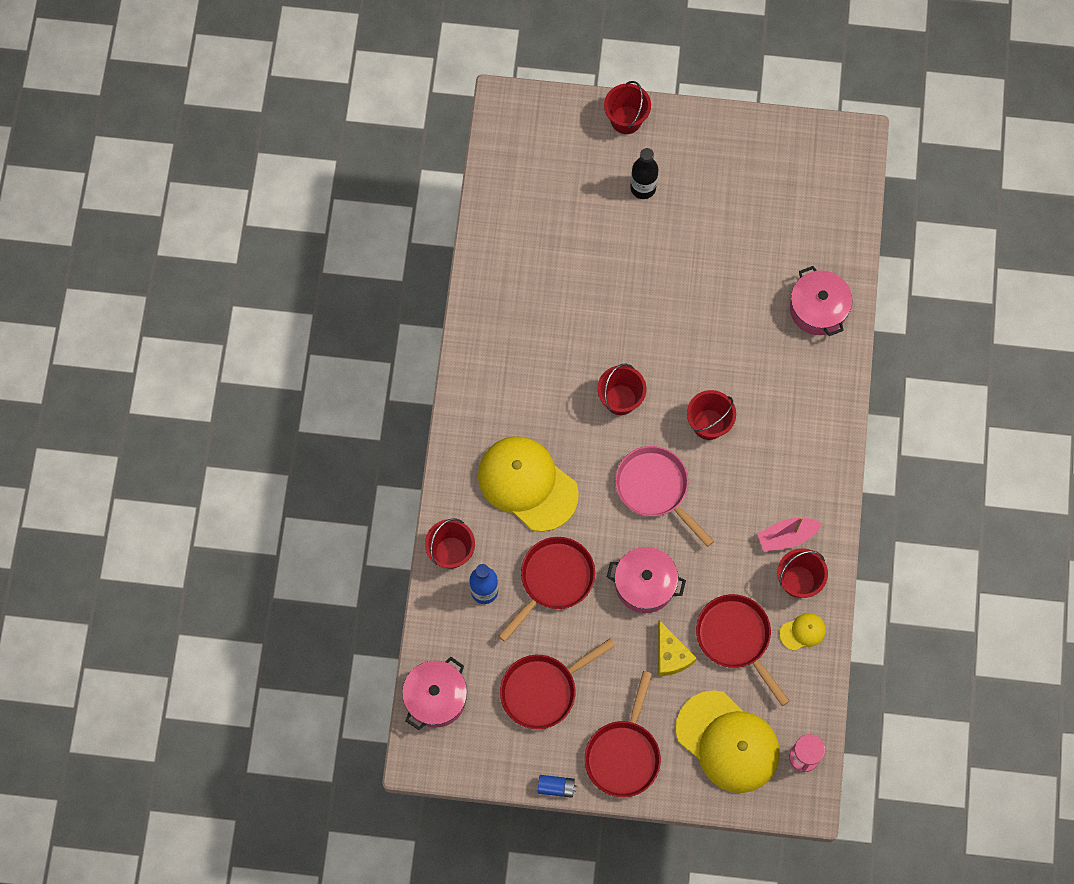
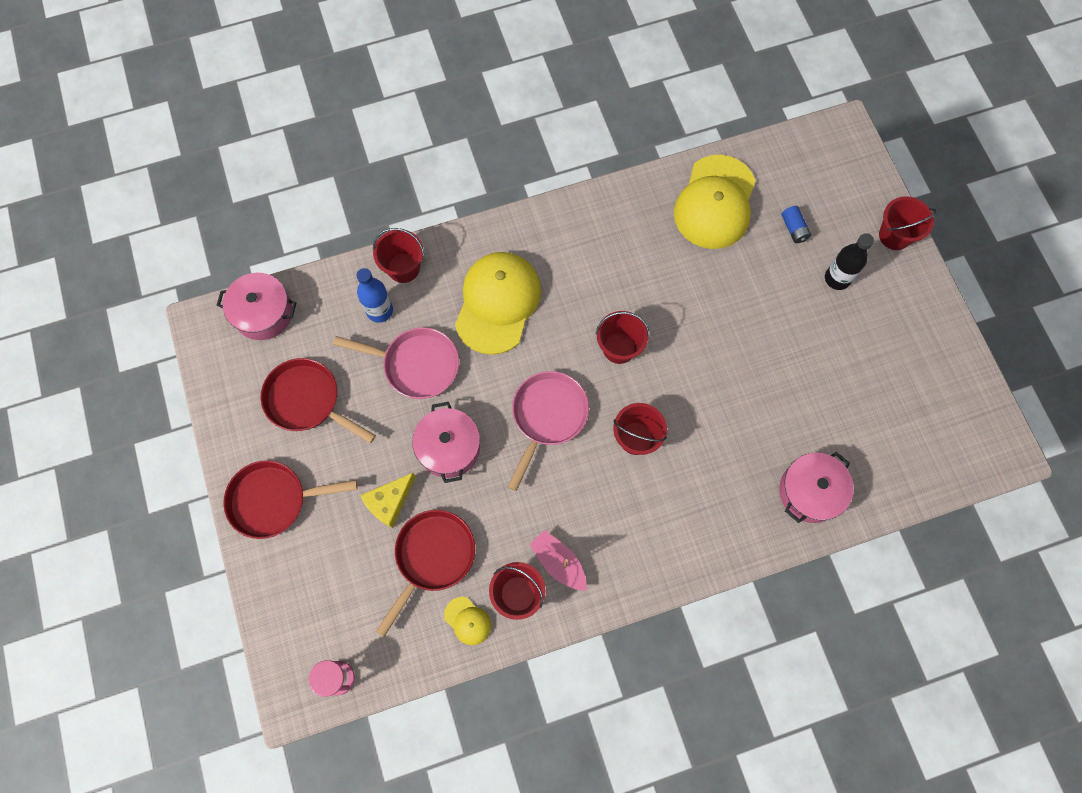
camera: 65 degrees right, 0 degrees up
(553, 580) = (416, 365): red pan -> pink pan
(556, 787) = (219, 452): blue battery -> blue battery (794, 229)
(728, 742) = (324, 594): yellow cap -> yellow cap (715, 202)

